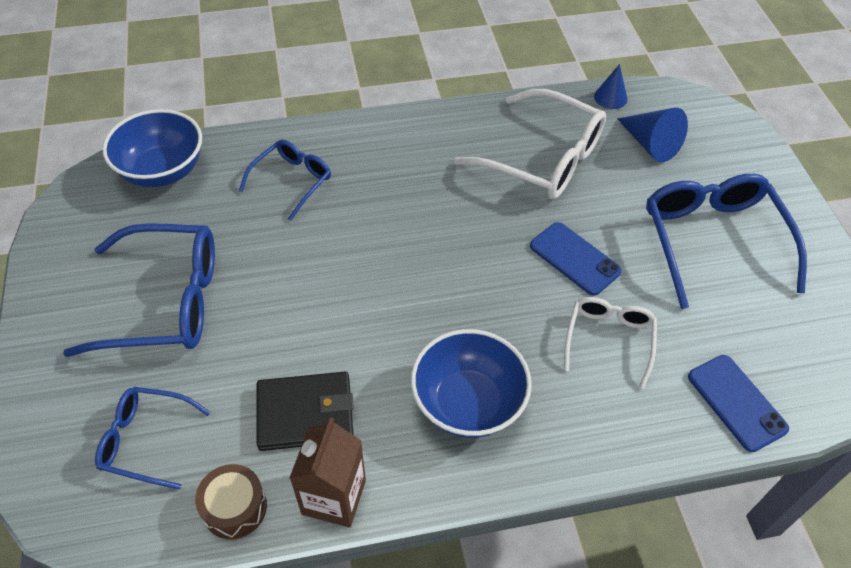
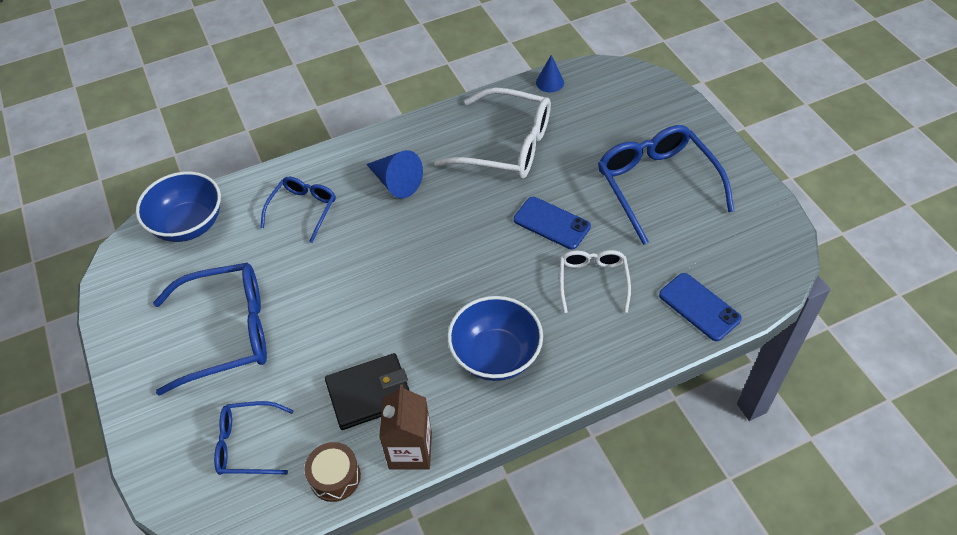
camera: 10 degrees left, 0 degrees up
(650, 144) = (590, 116): blue cone -> blue cone (396, 182)

